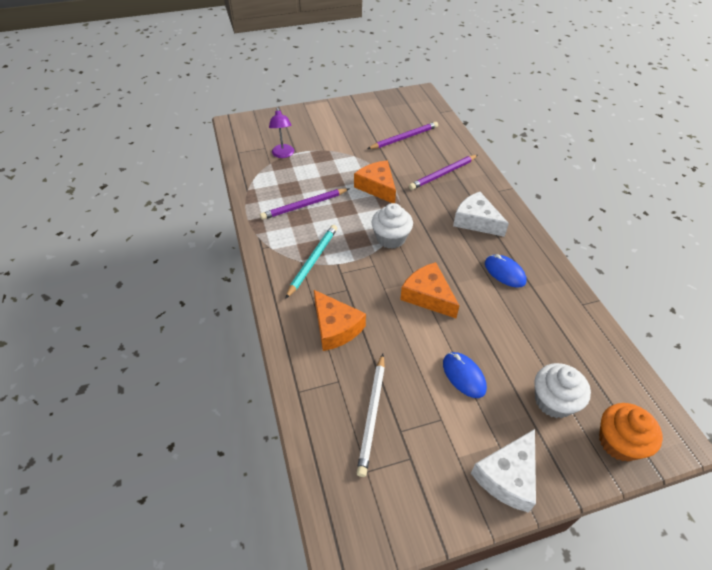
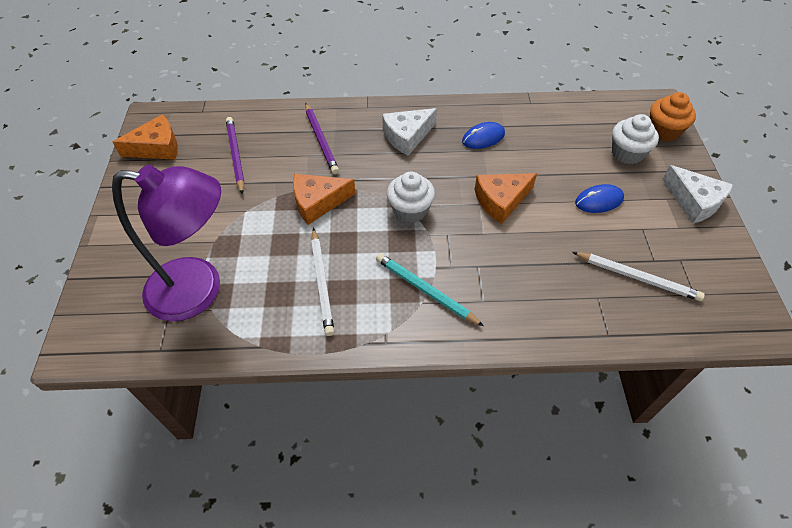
camera: 75 degrees left, 5 degrees up
(283, 154) = (199, 290): purple lamp -> purple lamp, size x2.22
(304, 205) = (322, 282): purple pencil -> white pencil
(335, 327) = (529, 287): orange cheese -> orange cheese (157, 147)

